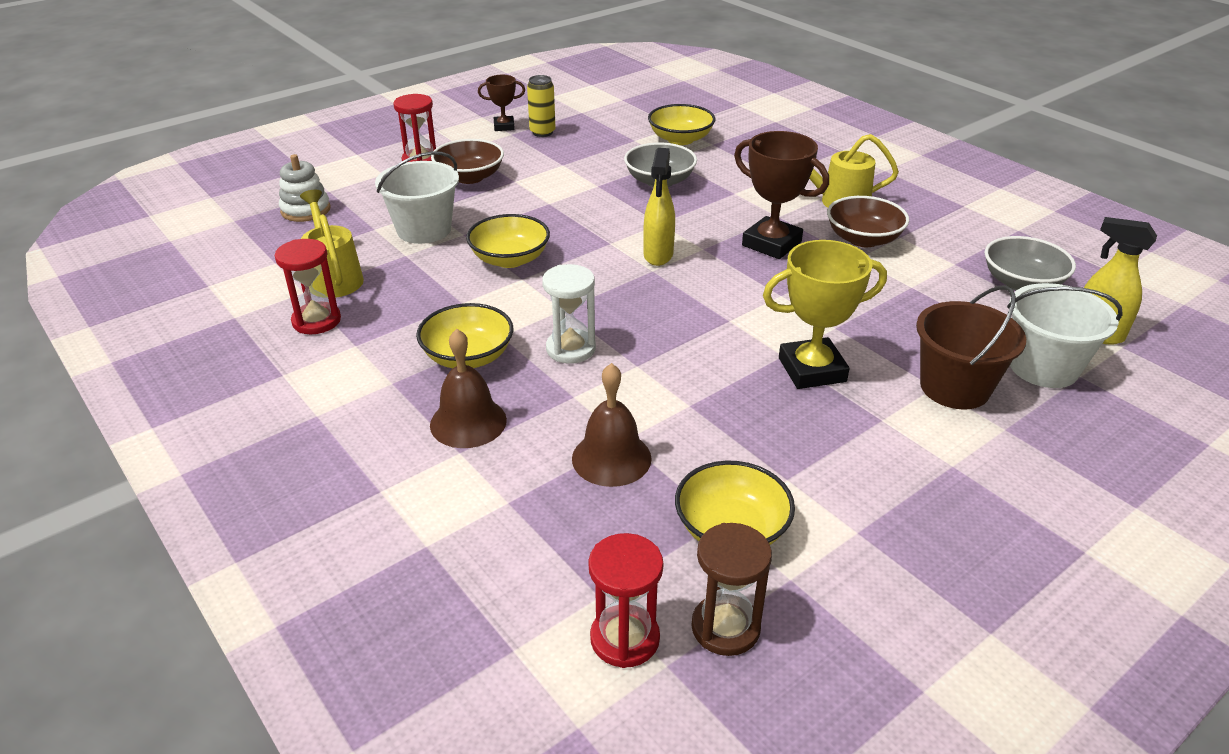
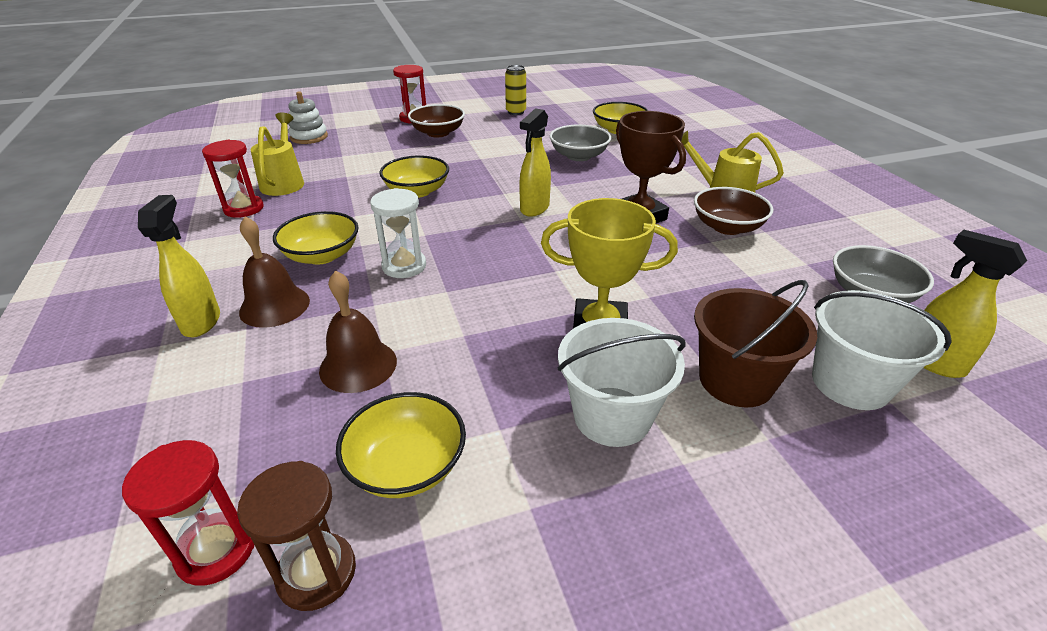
camera: 20 degrees right, 0 degrees up
(403, 457) = (201, 322): none -> yellow spray bottle
(424, 230) = (374, 161): white bucket -> white bucket (612, 416)
(504, 126) = (491, 105): brown trophy -> none

